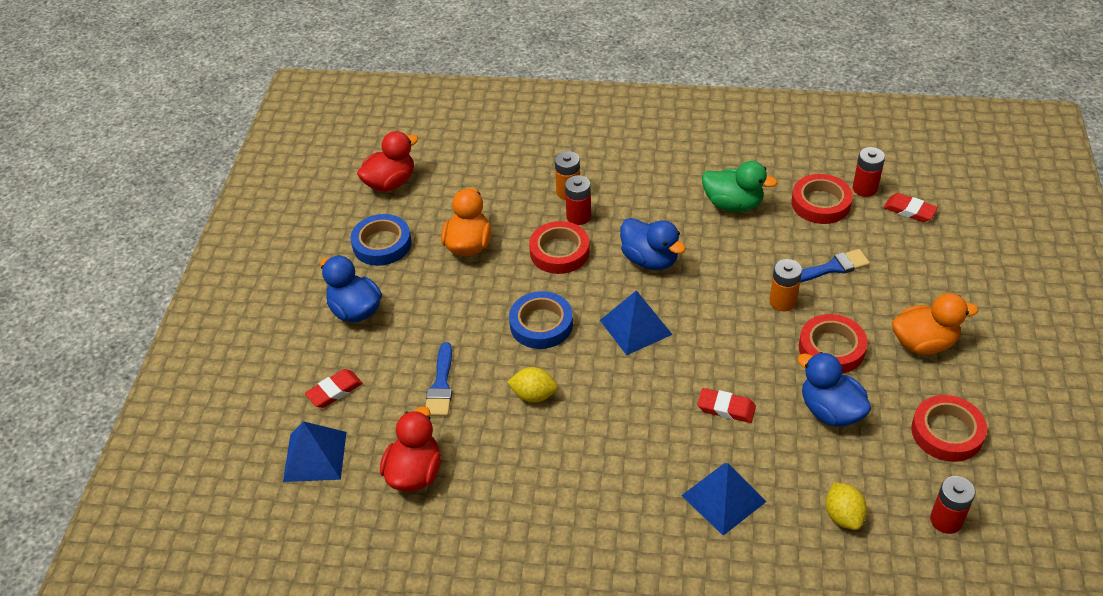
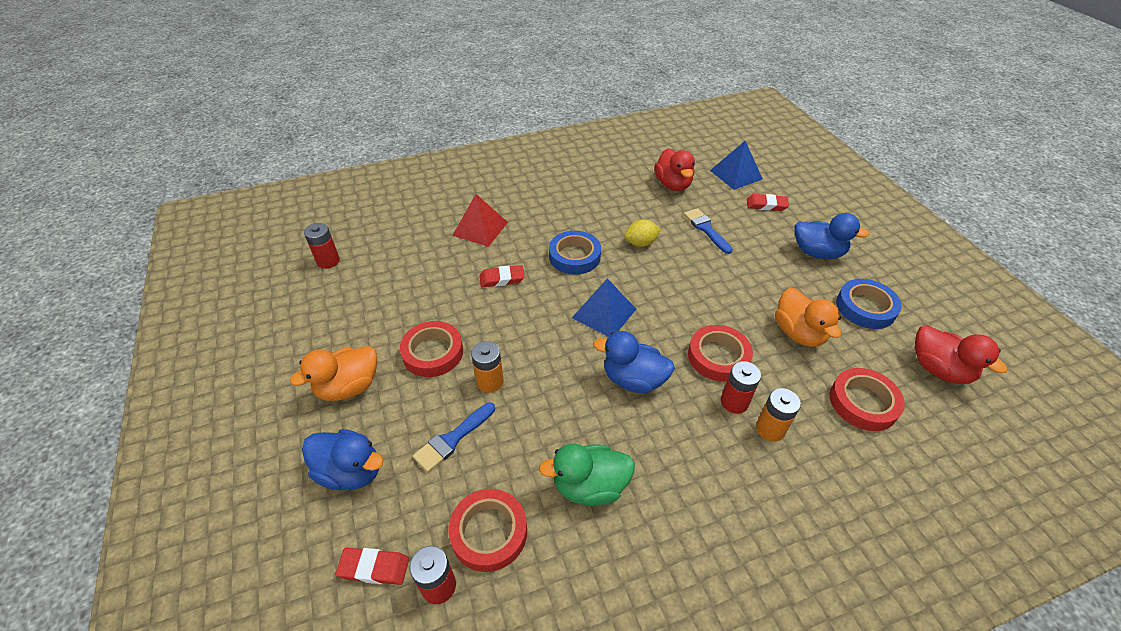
camera: 150 degrees right, 0 degrees up
(334, 391) = (766, 205): red eraser -> red eraser turned 75 degrees clockwise
(390, 183) = (938, 369): red duck -> red duck turned 60 degrees counterclockwise
(541, 324) = (677, 290): blue tape -> blue tape (574, 256)
(724, 498) = (480, 228): blue pyramid -> red pyramid
(830, 411) = (422, 302): blue duck -> blue duck (351, 471)
(843, 516) = (399, 243): yellow lemon -> none
(947, 432) = (327, 317): red tape -> red tape (863, 402)

